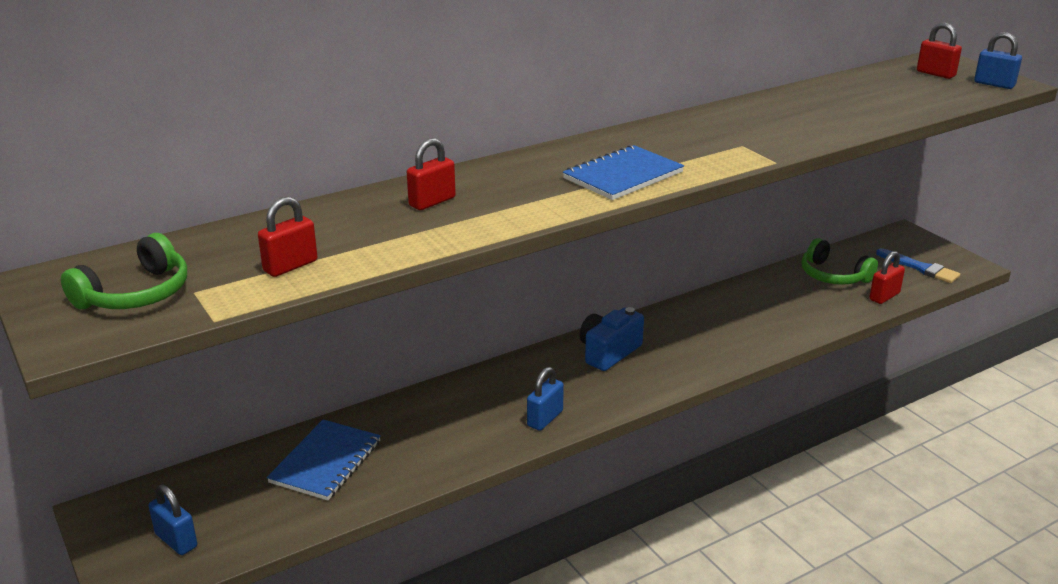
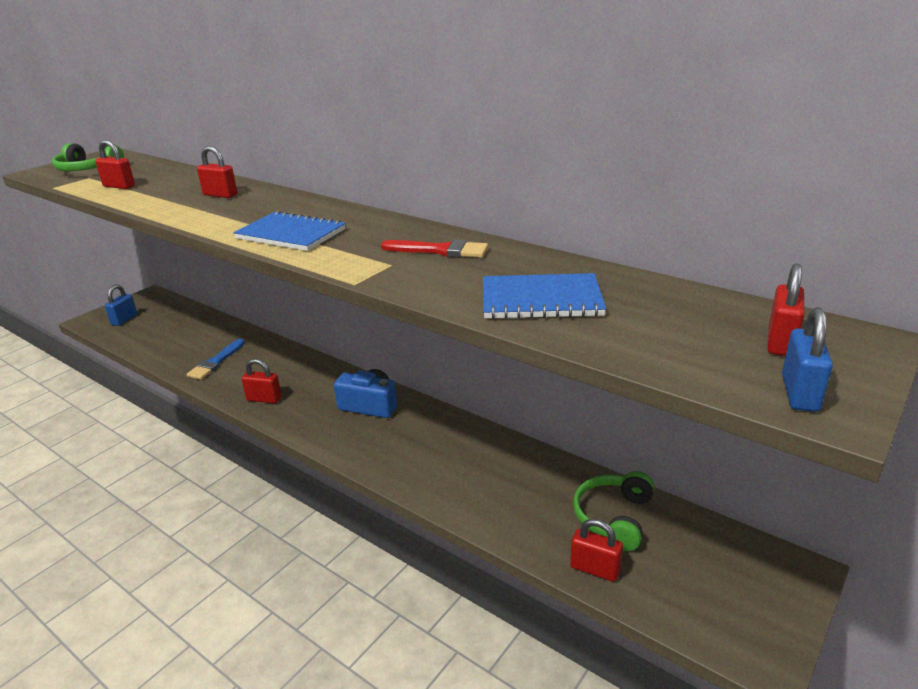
camera: 70 degrees right, 0 degrees up
(325, 462) = (199, 337): blue notebook -> blue notebook (541, 299)
(545, 418) = (264, 399): blue padlock -> red padlock
(723, 126) = (440, 250): none -> red brush
(920, 268) = (704, 598): blue brush -> blue brush (216, 362)

